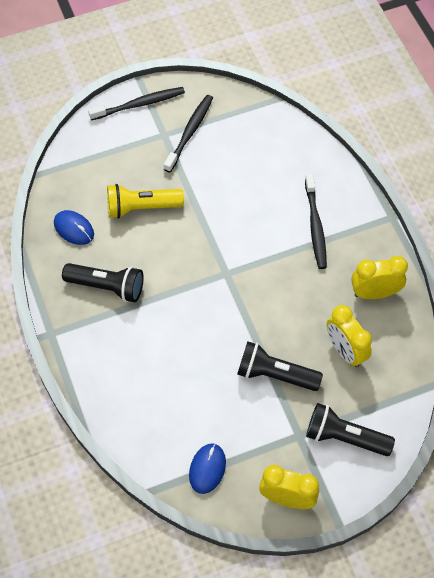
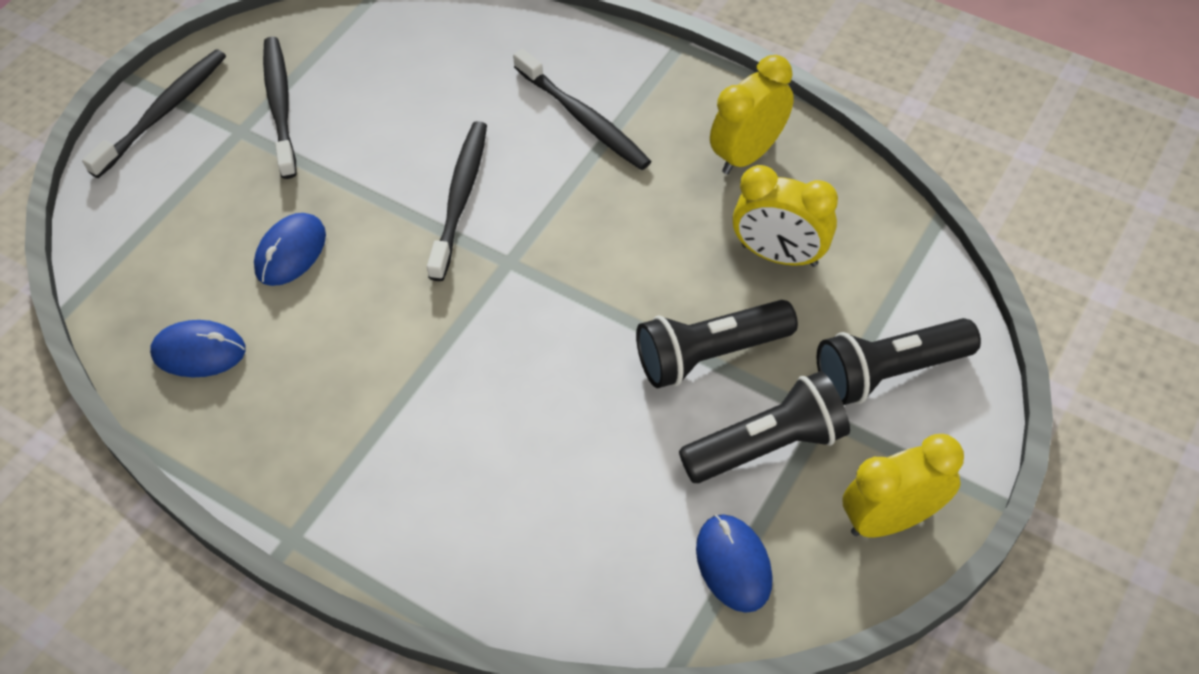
camera: 35 degrees left, 5 degrees down
(107, 287) = (330, 402): black flashlight -> black flashlight (767, 445)
(141, 207) = (290, 252): yellow flashlight -> blue mouse
(230, 229) = (460, 198): none -> black toothbrush

